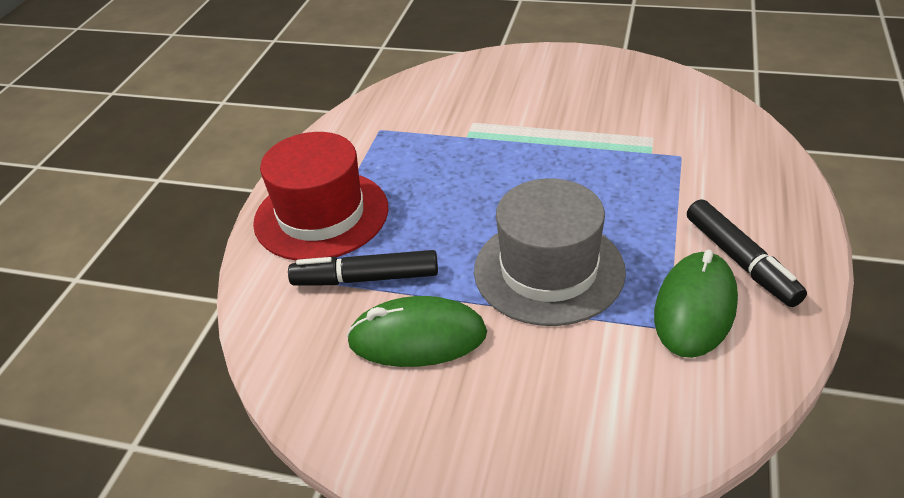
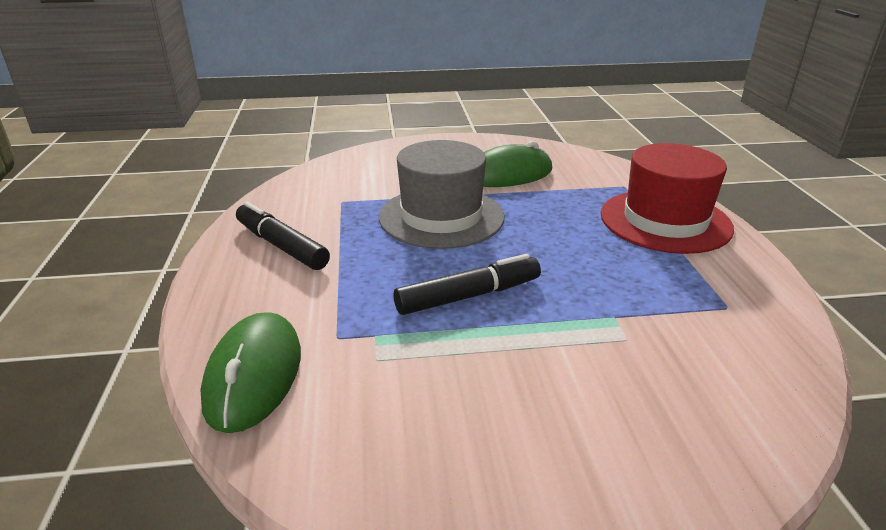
camera: 155 degrees right, 10 degrees down
(366, 278) = (575, 192): black marker -> black marker (468, 296)
(695, 308) = (322, 213): green mouse -> green mouse (254, 375)

